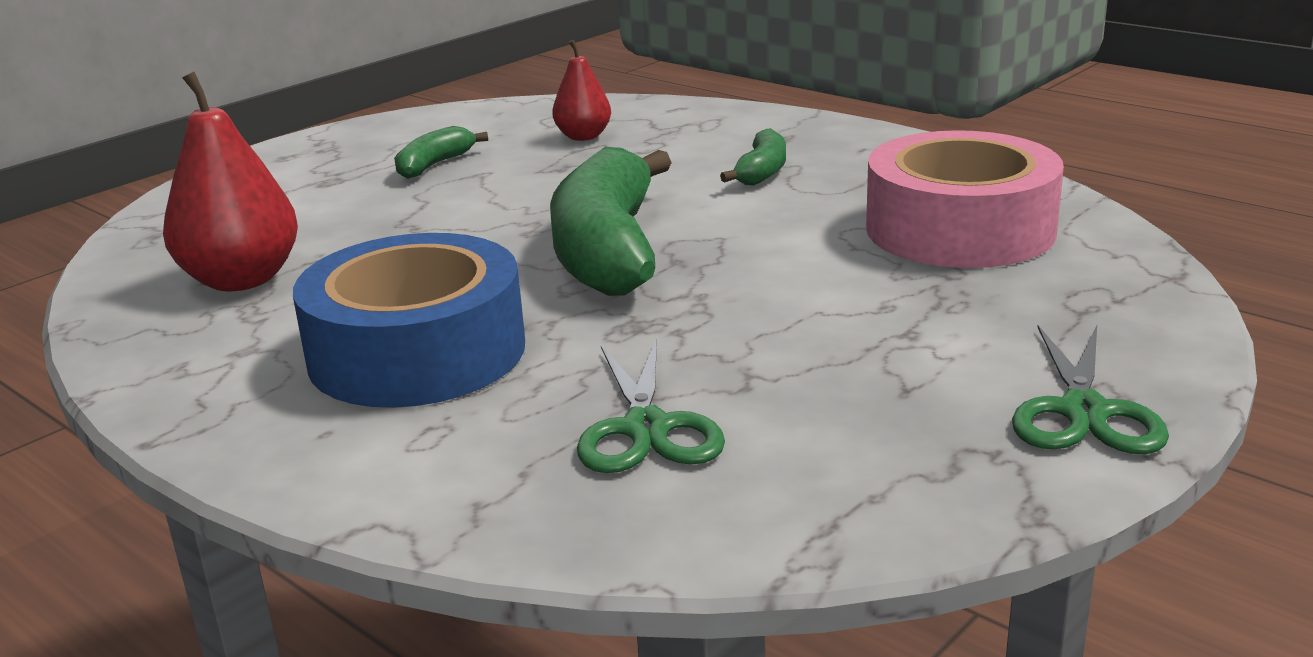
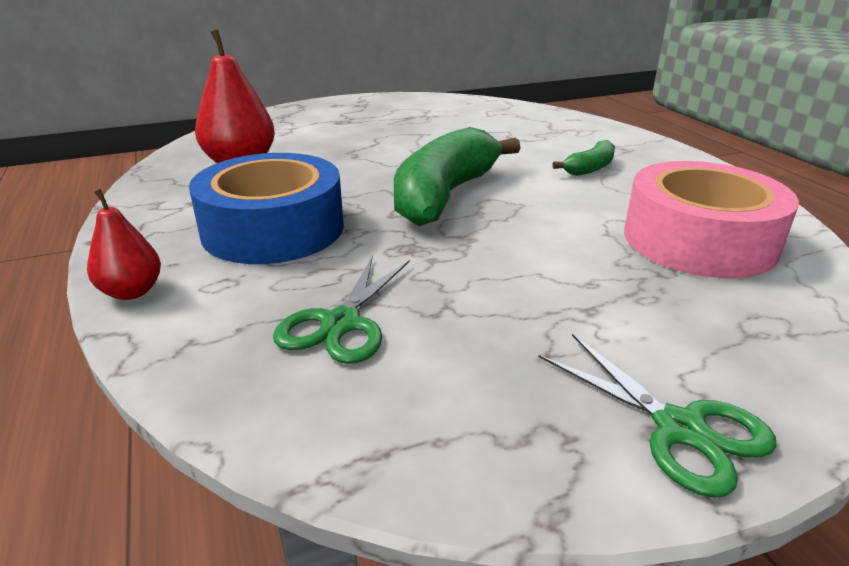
camera: 25 degrees right, 5 degrees up
(434, 165) = (403, 124): green banana -> none
(583, 137) = (501, 125): red pear -> red pear (132, 291)
(1083, 412) = (679, 429): green scissors -> green scissors turned 75 degrees counterclockwise

